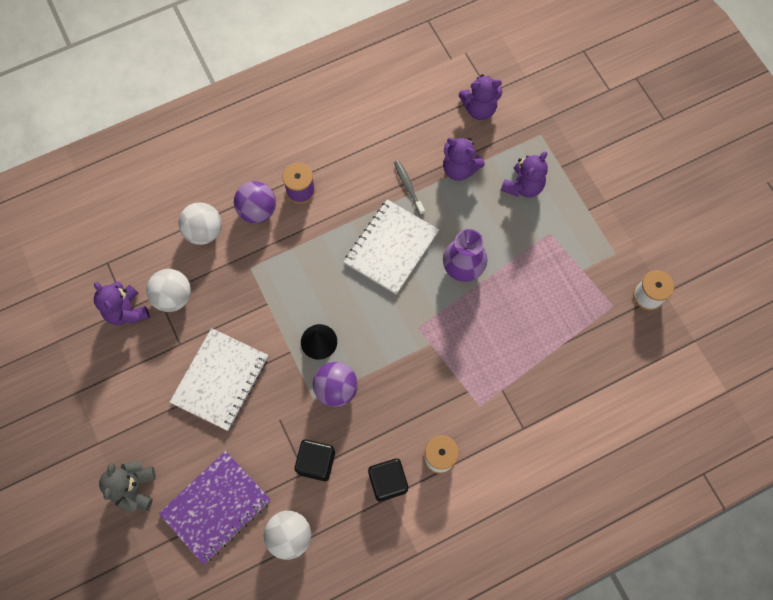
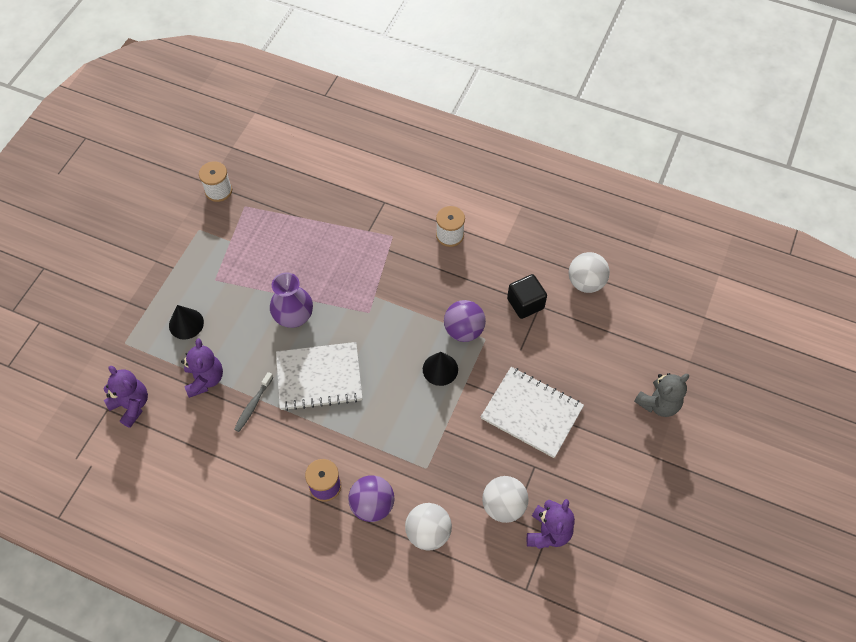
camera: 130 degrees left, 10 degrees down
(216, 507) = (615, 341): purple notebook -> none
(220, 380) = (531, 413): white notebook -> white notebook turned 45 degrees clockwise
(388, 481) = (495, 253): black cube -> none
(523, 186) = (186, 324): purple teddy bear -> black cone

